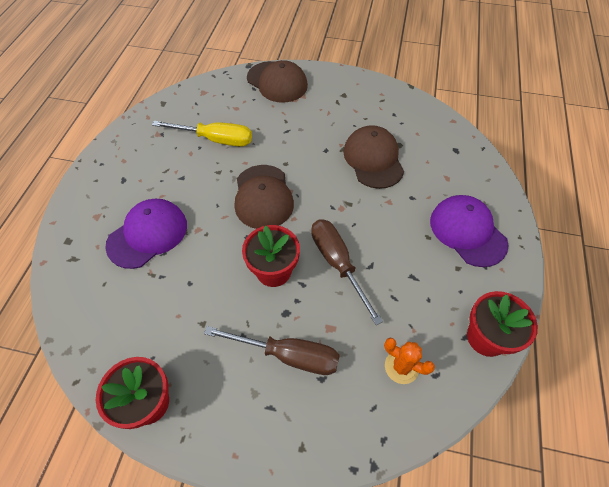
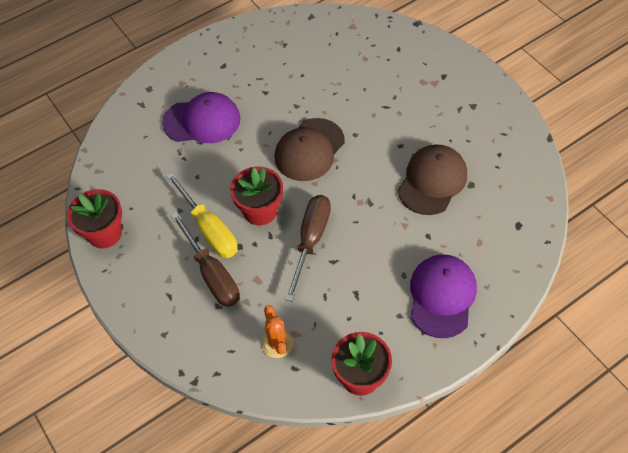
camera: 45 degrees right, 0 degrees up
(216, 139) = (321, 77): yellow screwdriver -> yellow screwdriver (209, 229)
(277, 82) = (425, 55): brown cap -> none

